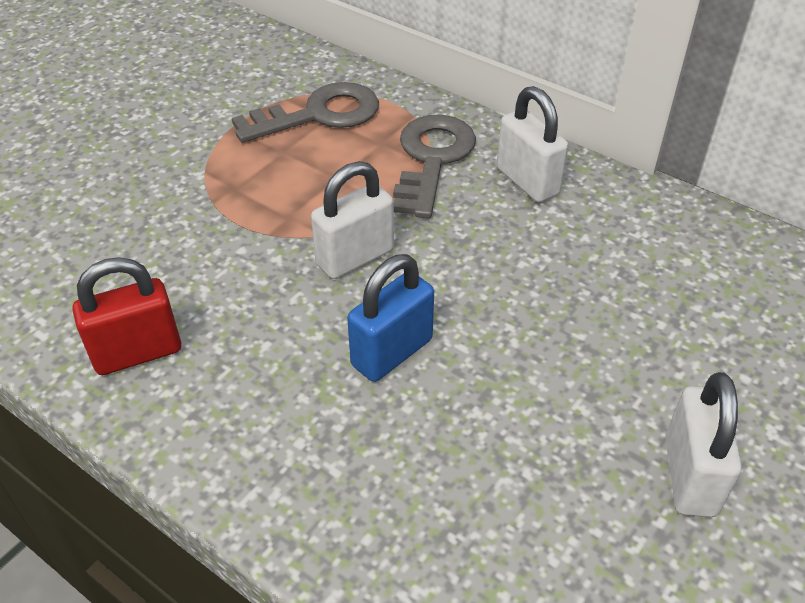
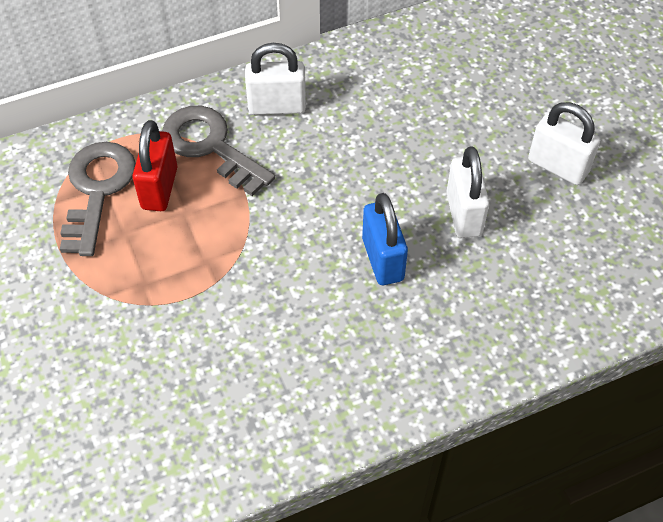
camera: 60 degrees left, 10 degrees up
(137, 353) = (285, 410): red padlock -> red padlock (159, 188)
(355, 257) = (280, 240): white padlock -> white padlock (463, 214)

